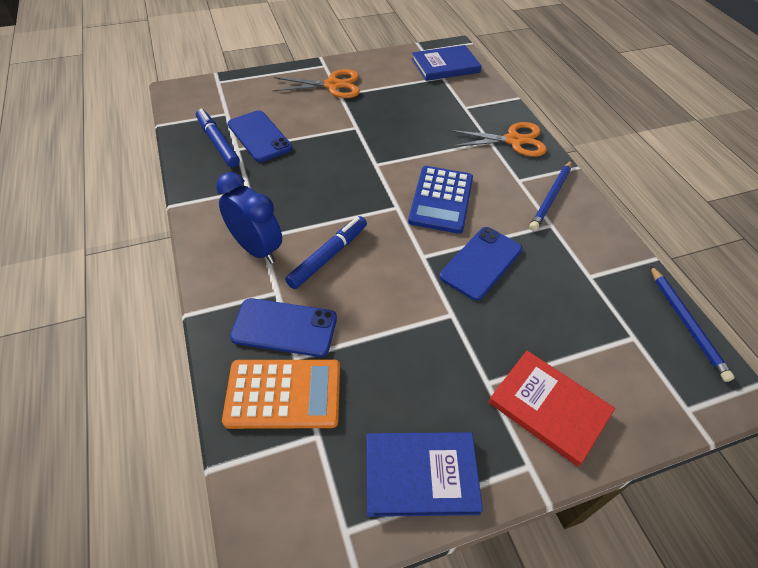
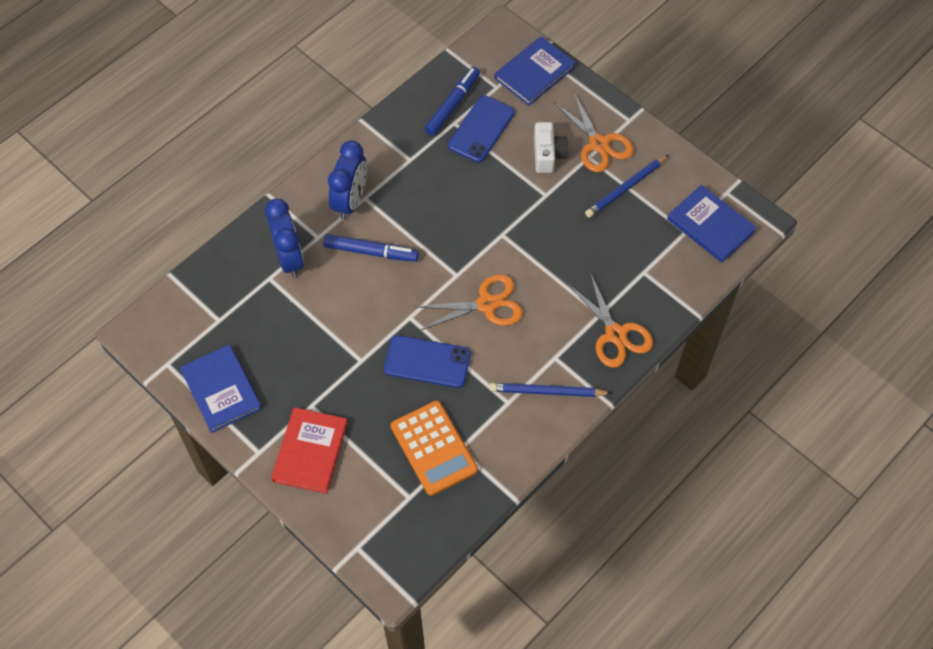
camera: 65 degrees right, 10 degrees up
(235, 90) = (534, 73): none -> blue book
(283, 394) = (238, 285): orange calculator -> orange calculator (434, 448)
(284, 327) = (289, 258): blue phone -> blue clock
(319, 112) = (548, 155): none -> white camera
(441, 200) = (486, 304): blue calculator -> orange scissors
(686, 323) = (446, 534): blue pencil -> blue pencil (626, 188)

